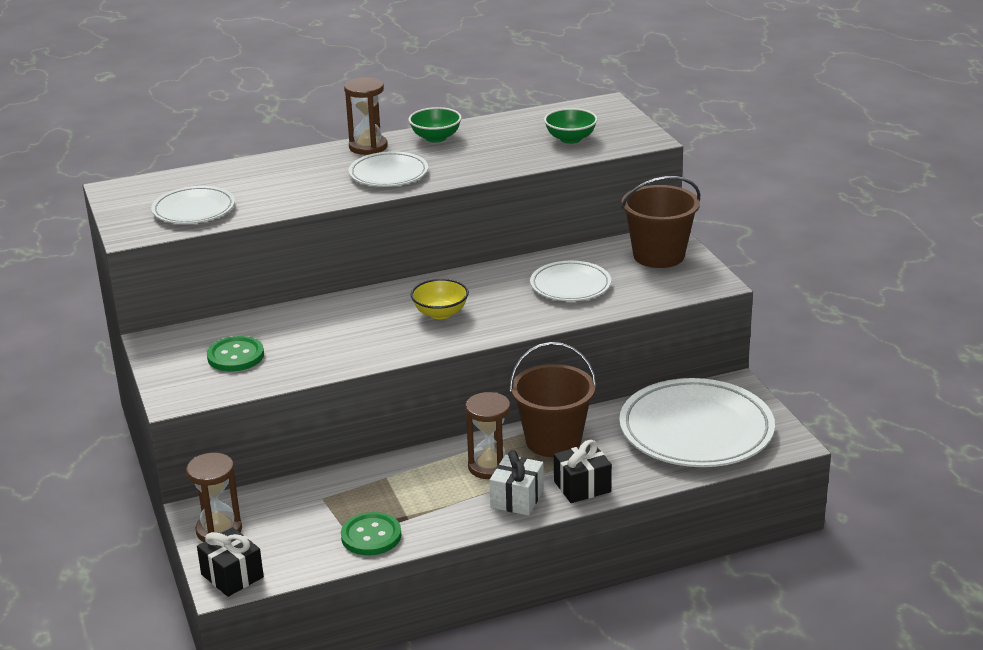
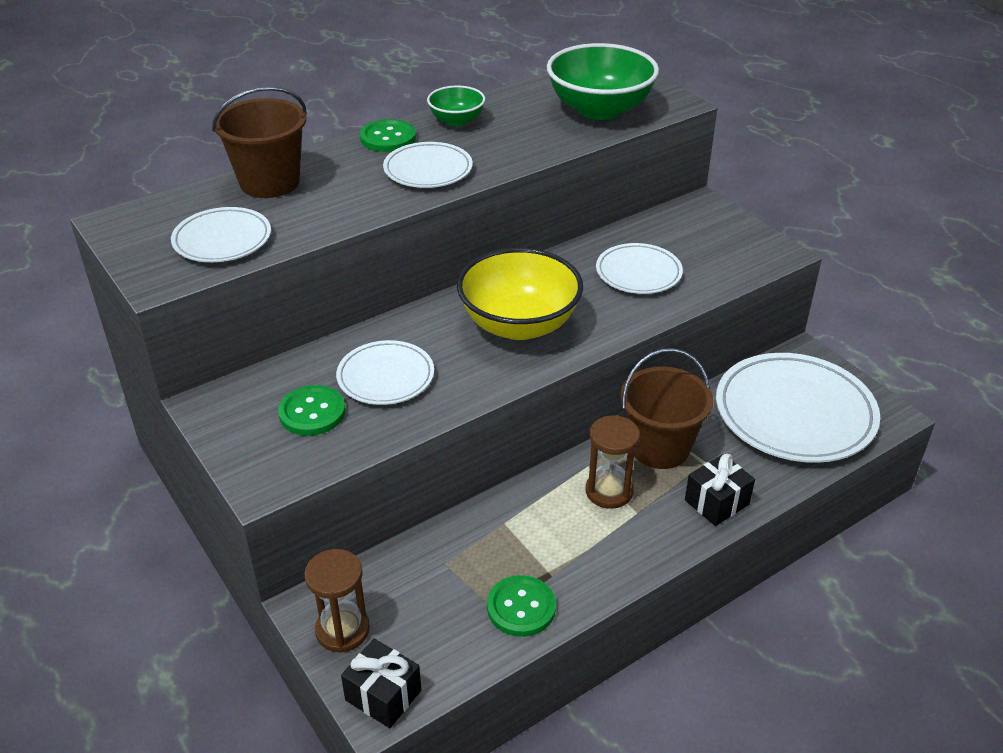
camera: 15 degrees left, 10 degrees up
(307, 338) = (385, 377): none -> white plate
(368, 147) = (388, 138): brown hourglass -> green button
(440, 313) = (519, 324): yellow bowl -> yellow bowl, size x1.93
(517, 498) = (656, 529): white gift -> none
(570, 139) = (599, 109): green bowl -> green bowl, size x1.93
(658, 255) = (707, 226): brown bucket -> brown bucket (270, 182)

